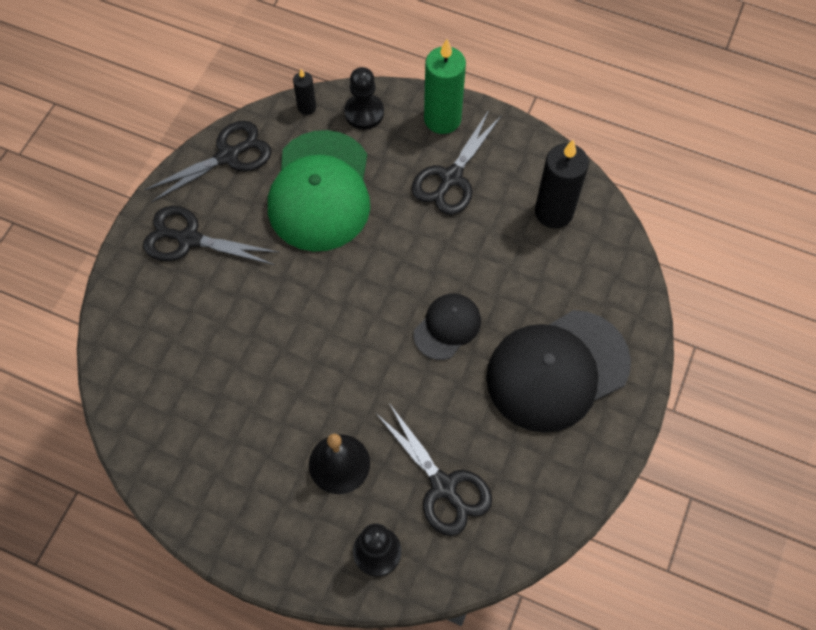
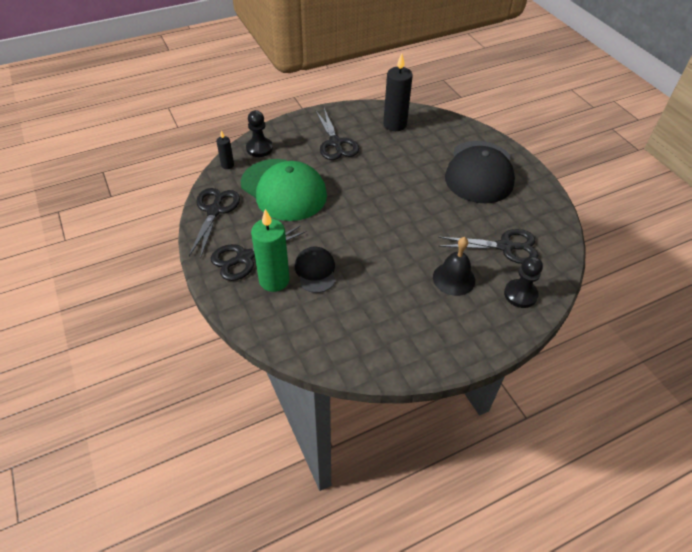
camera: 50 degrees left, 15 degrees down
(442, 119) = (299, 127): green candle -> green candle (274, 280)
(447, 327) = (416, 193): black cap -> black cap (315, 271)

